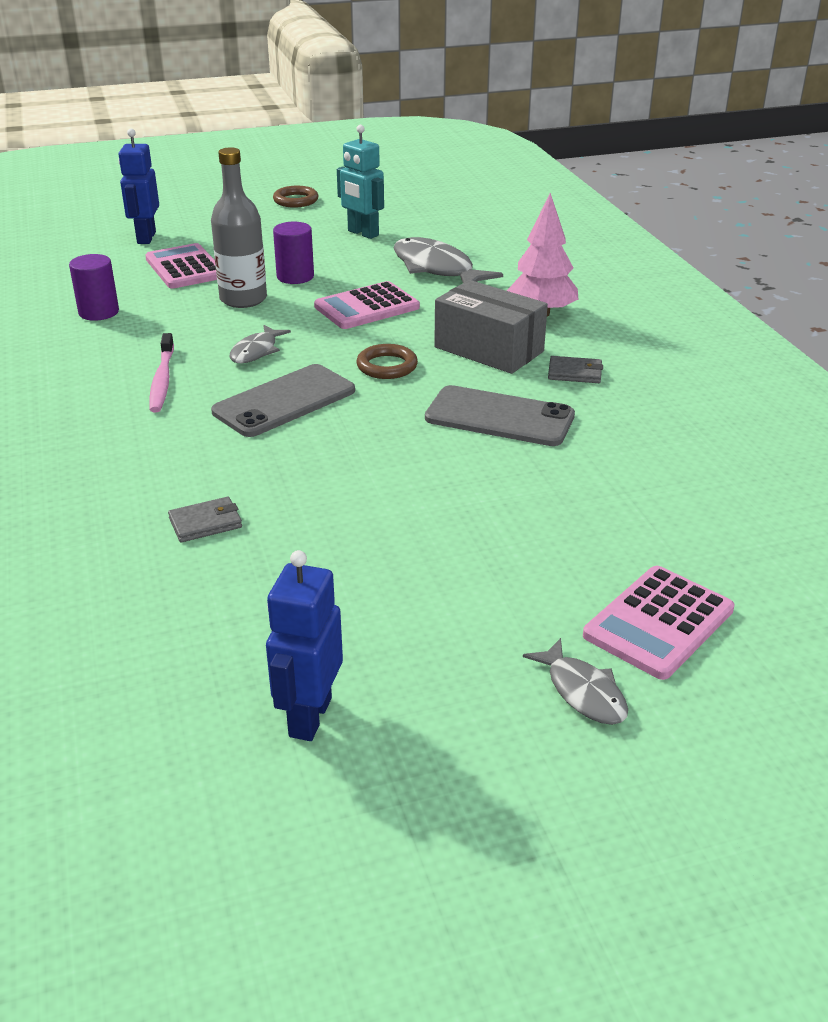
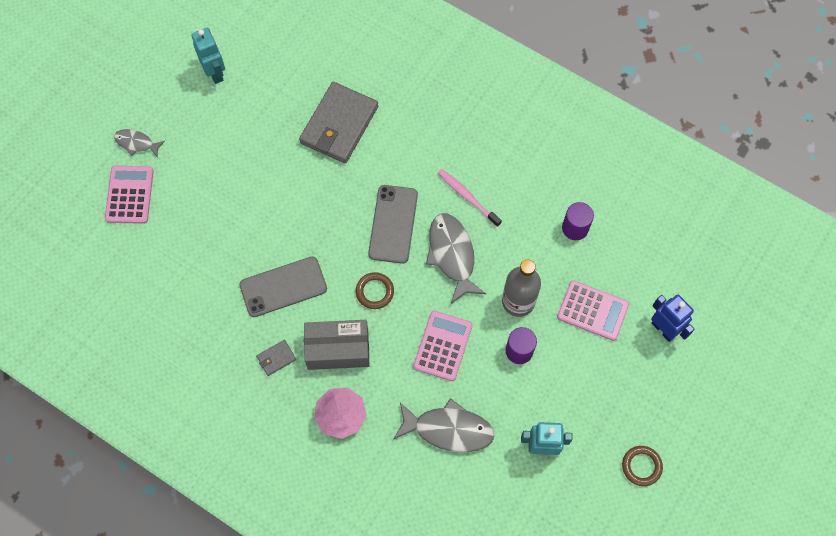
camera: 140 degrees right, 35 degrees up
(205, 523) = (339, 125): grey wallet -> grey wallet, size x2.37
(256, 351) = (452, 255): grey fish -> grey fish, size x1.79
(309, 717) = (215, 72): blue robot -> turquoise robot

